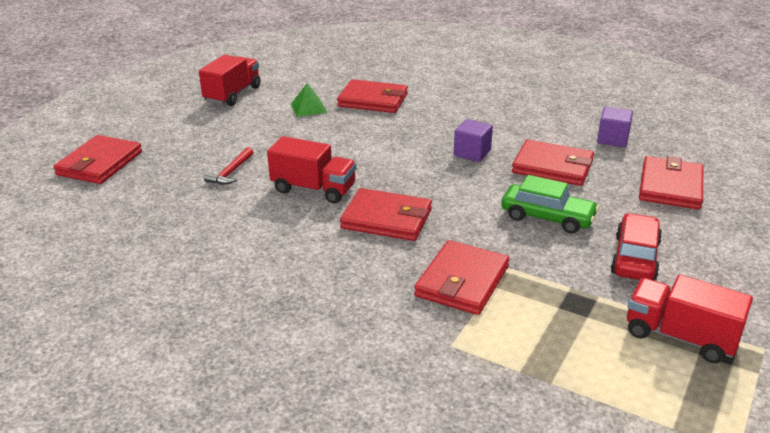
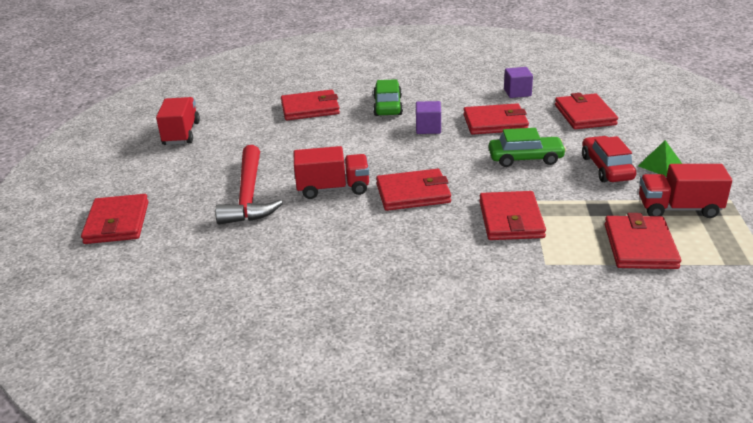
camera: 25 degrees left, 0 degrees up
(231, 172) = (249, 196): red hammer -> red hammer, size x2.10
(308, 108) = (262, 128): green pyramid -> green pyramid (660, 165)
(453, 118) = (388, 106): none -> green car
(583, 365) = (640, 246): none -> red wallet

